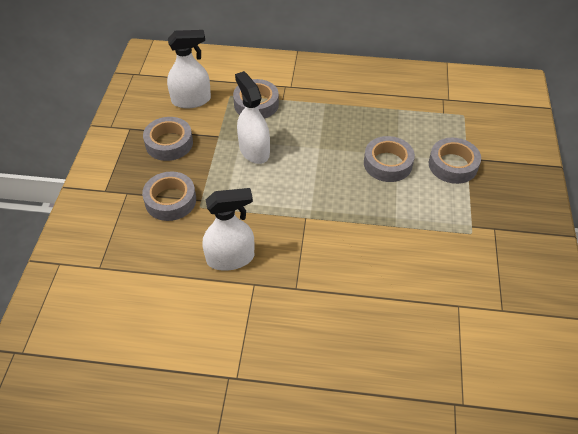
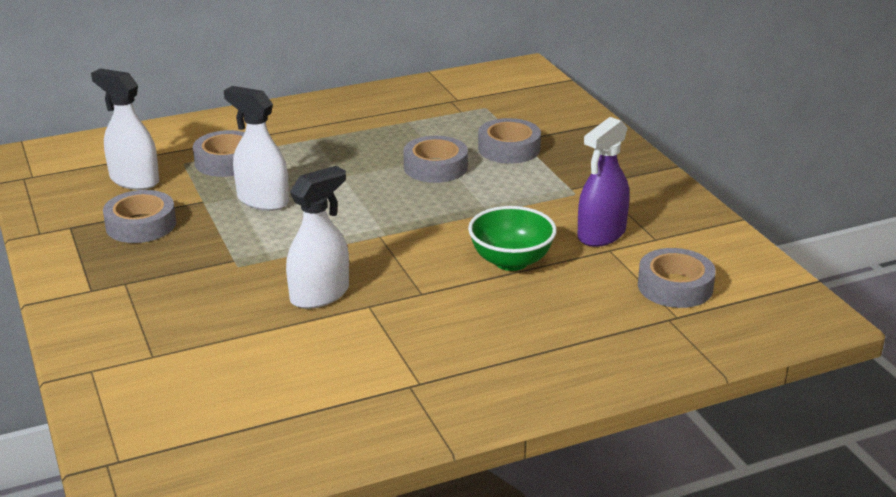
camera: 30 degrees left, 20 degrees down
(170, 200) = (193, 272): grey tape -> grey tape (675, 286)
(191, 100) = (134, 180): white spray bottle -> white spray bottle turned 105 degrees counterclockwise
(377, 284) = (511, 261): none -> green bowl
(463, 286) = (601, 234): none -> purple spray bottle

